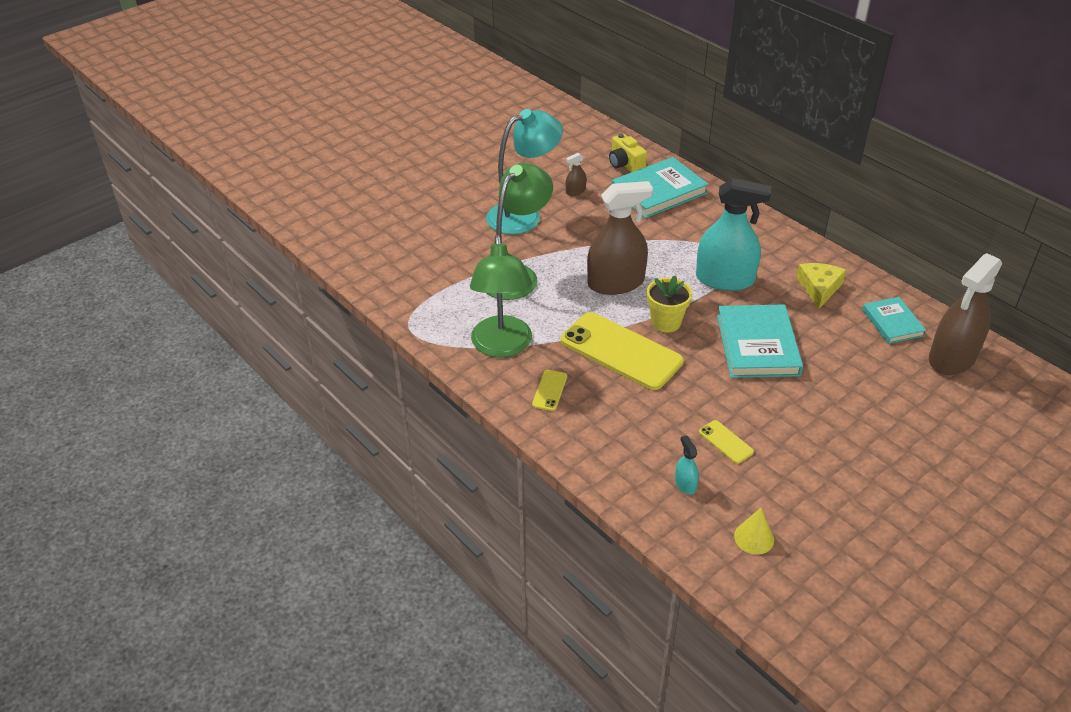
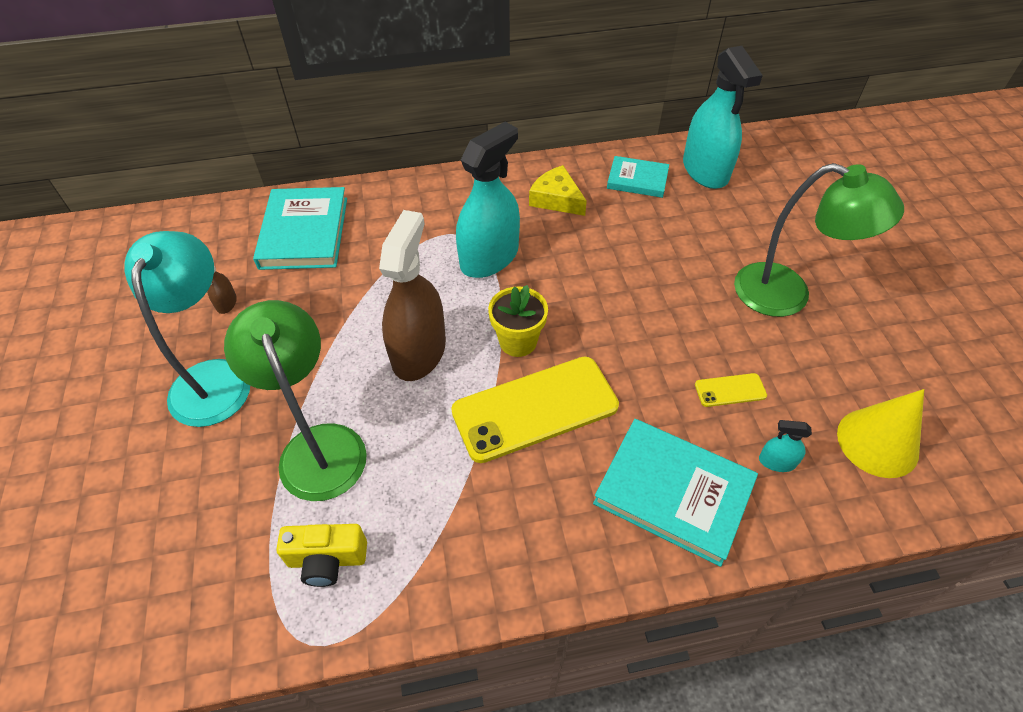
camera: 60 degrees left, 10 degrees up
(502, 346) = (439, 535): green lamp -> green lamp (787, 295)
(549, 390) = (554, 521): yellow phone -> none
(625, 165) = (231, 235): yellow camera -> yellow camera (327, 560)
(754, 538) = (877, 442): yellow cone -> yellow cone, size x1.69
(757, 345) = (604, 286): turquoise book -> turquoise book (673, 492)
(952, 358) = (705, 170): brown spray bottle -> turquoise spray bottle

